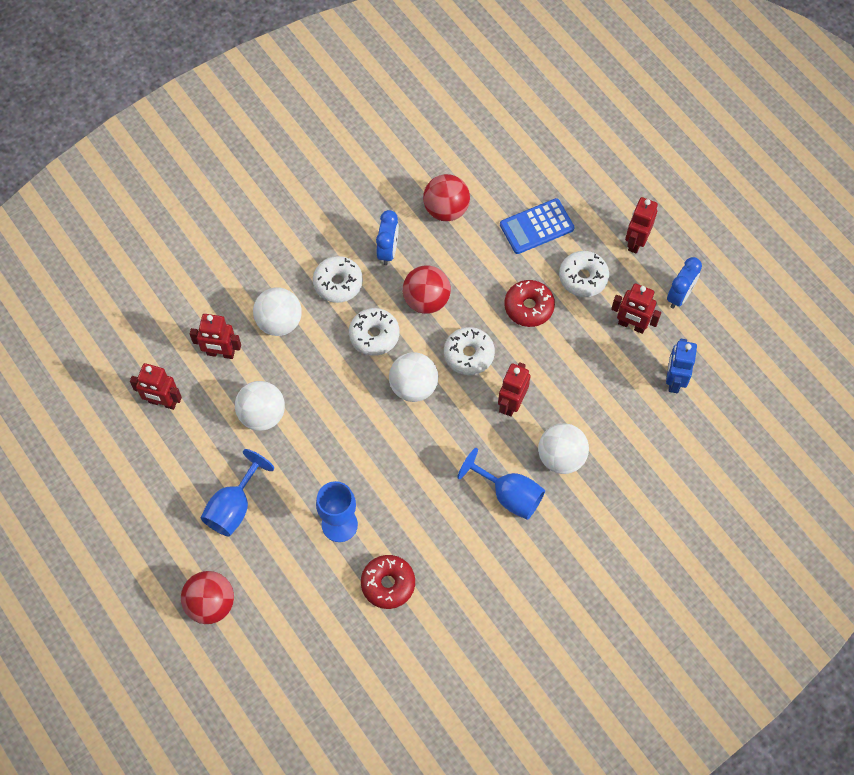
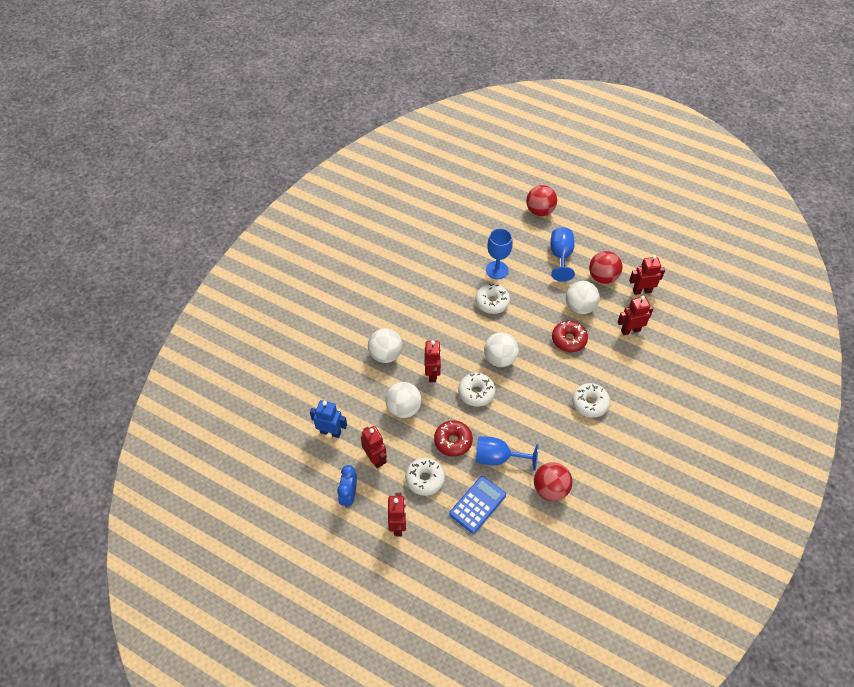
camera: 155 degrees right, 10 degrees down
(279, 322) = (609, 363): white ball -> white ball (403, 408)
(374, 335) = (544, 379): white donut -> white donut (492, 302)
(388, 251) = (571, 440): blue clock -> none
(388, 584) = (452, 253): red donut -> red donut (568, 340)
(426, 300) = (524, 416): red ball -> red ball (602, 277)
(509, 495) = (407, 322): blue goblet -> blue goblet (498, 458)
(631, 325) = (375, 458): red robot -> red robot turned 60 degrees clockwise
(674, 380) = (330, 432): blue robot -> blue robot turned 60 degrees counterclockwise

